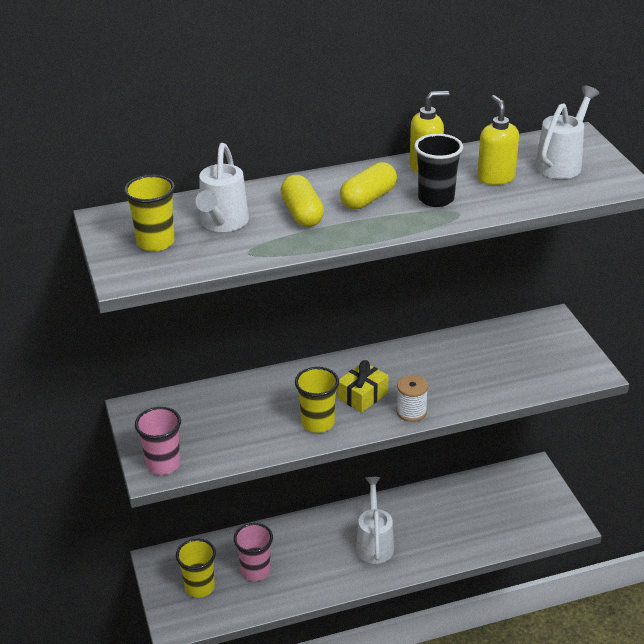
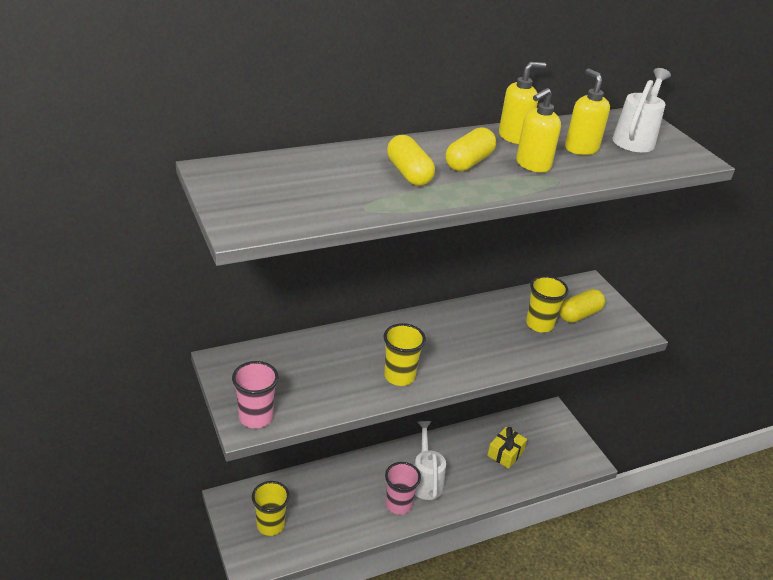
camera: 10 degrees left, 0 degrees up
(155, 242) = (267, 195): yellow cup -> yellow cup (539, 324)
(222, 223) = (332, 179): white watering can -> none
(255, 571) = (321, 508): pink cup -> pink cup (398, 505)
(362, 395) = (436, 350): yellow gift -> yellow gift (505, 453)
(411, 412) = (483, 366): white spool -> none
(436, 199) = (532, 165): black cup -> yellow soap dispenser
(532, 354) = (579, 314): none -> yellow capsule

